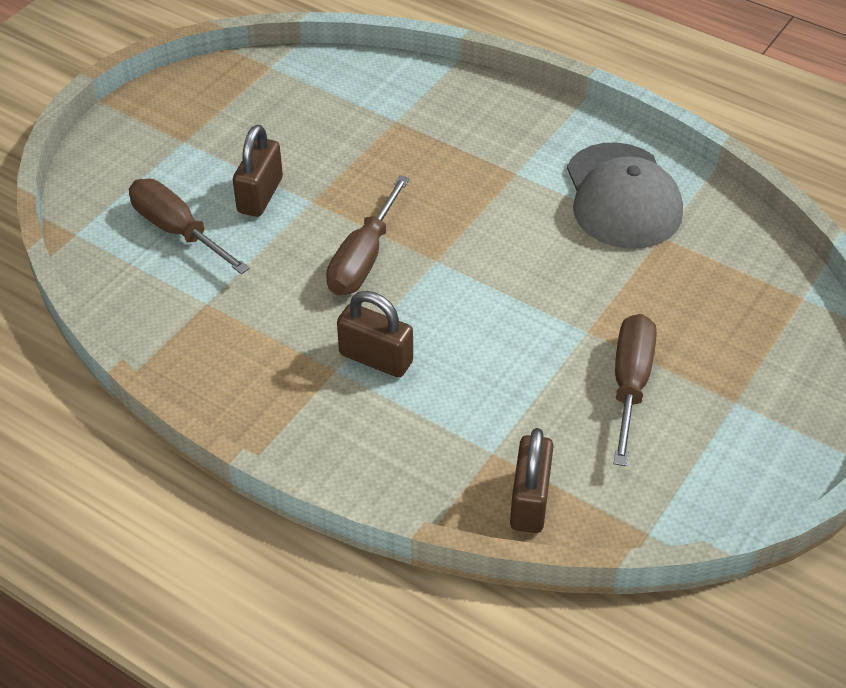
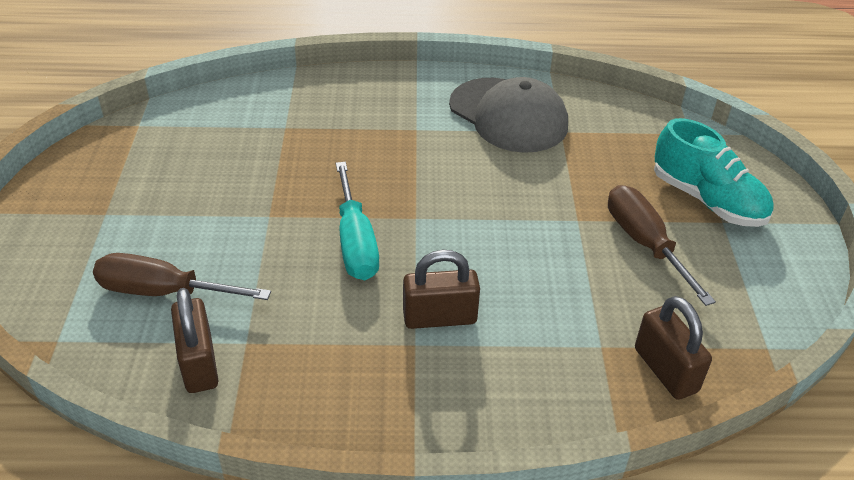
camera: 35 degrees left, 5 degrees down
(260, 195) = (218, 230): brown padlock -> brown padlock (199, 363)
(363, 258) = (355, 242): brown screwdriver -> turquoise screwdriver
(743, 373) = (707, 200): none -> turquoise shoe

